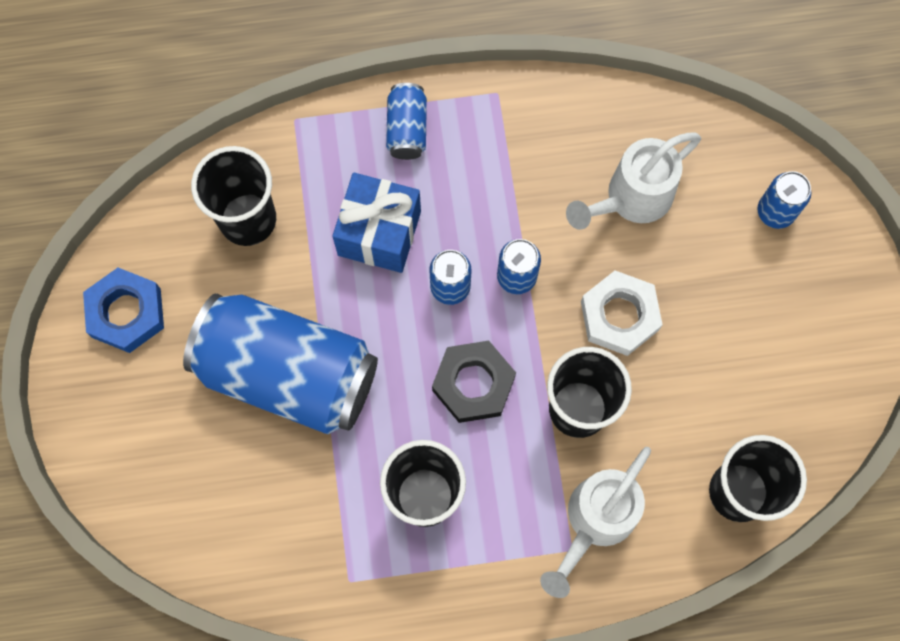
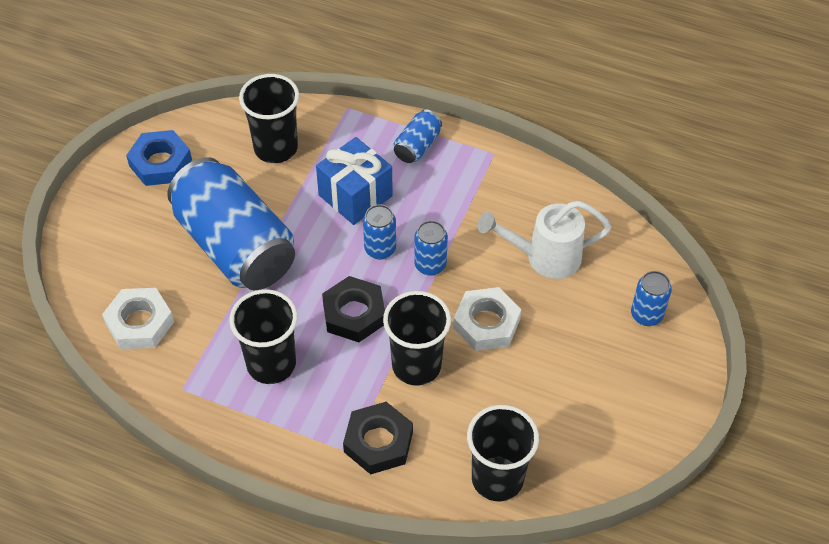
camera: 30 degrees right, 20 degrees down
(247, 530) = (140, 323): none -> white nut
(595, 521) = (378, 442): white watering can -> black nut

